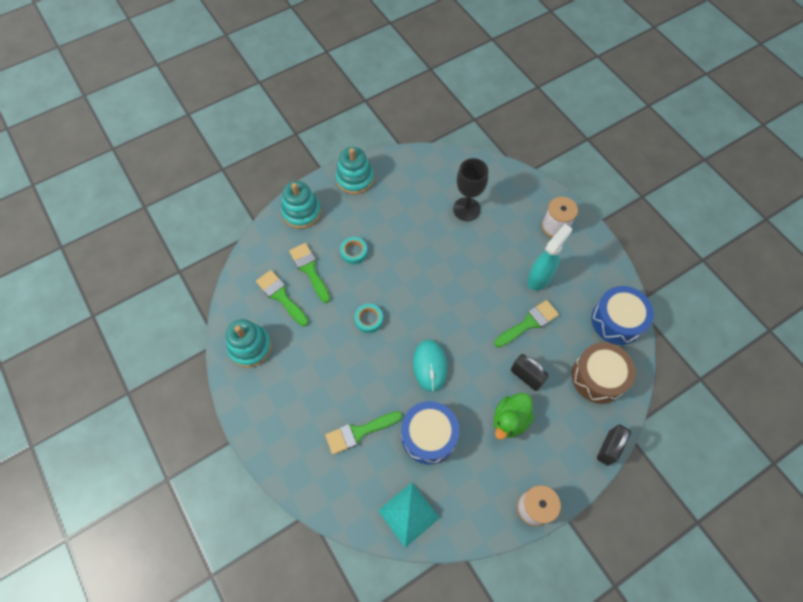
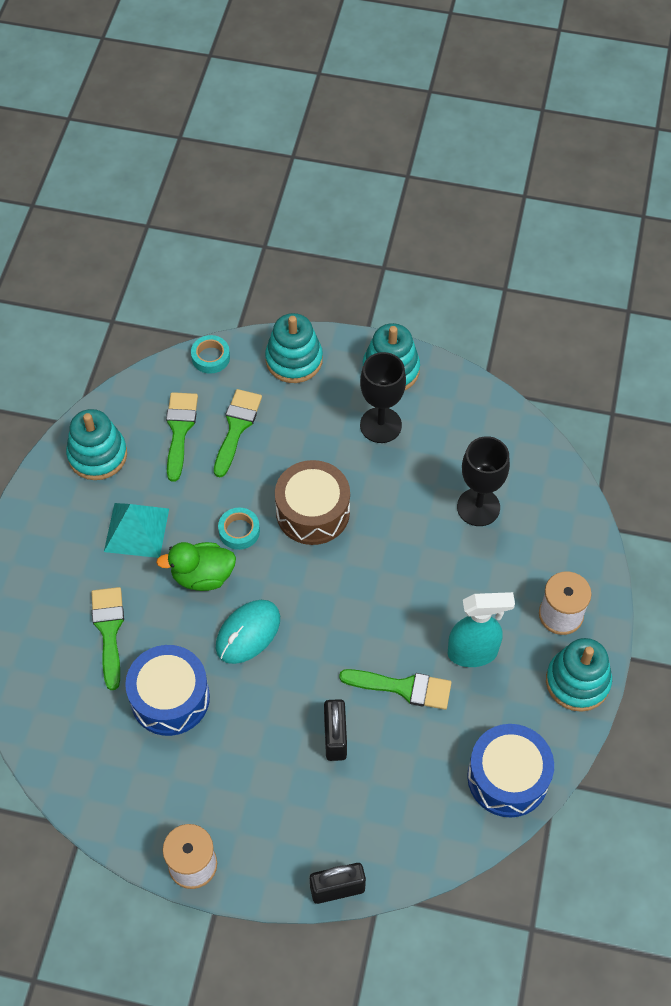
camera: 45 degrees right, 5 degrees down
(354, 252) = (301, 448): turquoise tape -> turquoise tape (210, 357)
(359, 432) = (109, 631): green brush -> green brush turned 60 degrees clockwise
(379, 209) = (380, 425): none -> black goblet
(408, 514) = (70, 749): turquoise pyramid -> turquoise pyramid (136, 530)
(510, 420) = (267, 762): green duck -> green duck (202, 576)
(595, 250) = (577, 681): none -> turquoise stacking toy
(598, 377) = (413, 812): brown drum -> brown drum (312, 512)

